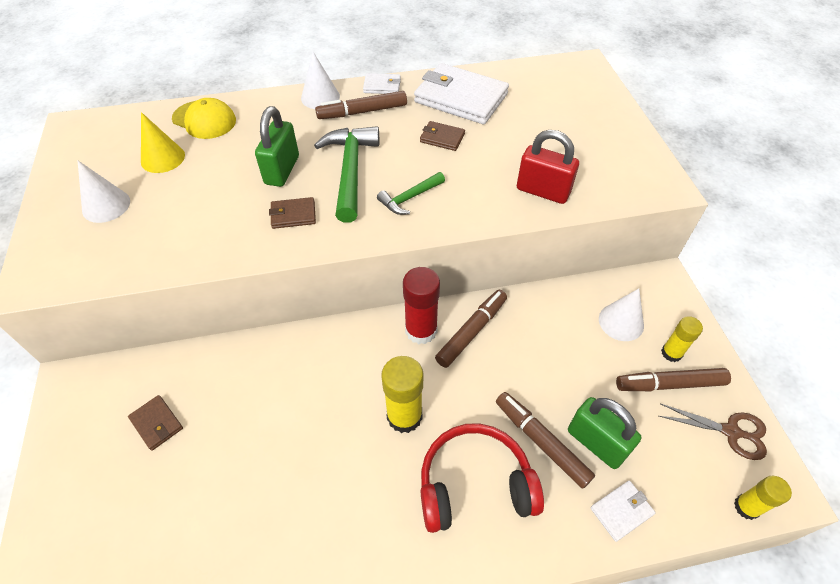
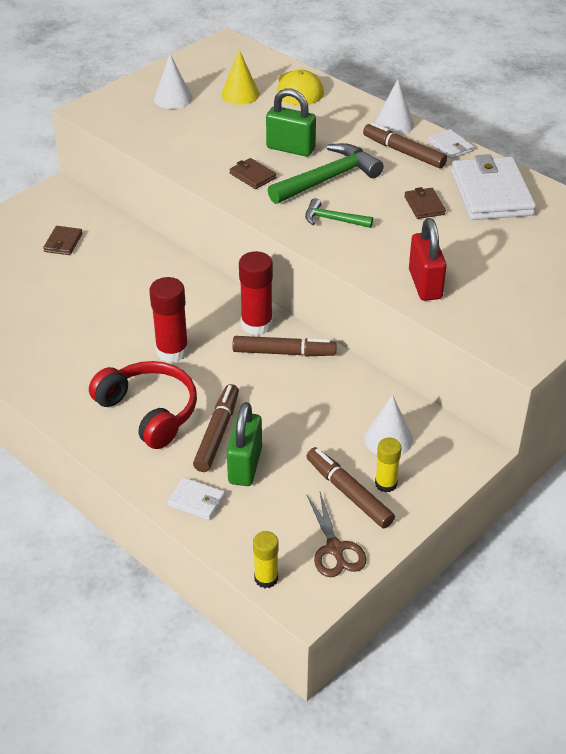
camera: 55 degrees right, 10 degrees down
(282, 170) = (290, 148): green padlock -> green padlock turned 45 degrees clockwise
(404, 416) = (172, 351): yellow glue stick -> red glue stick

